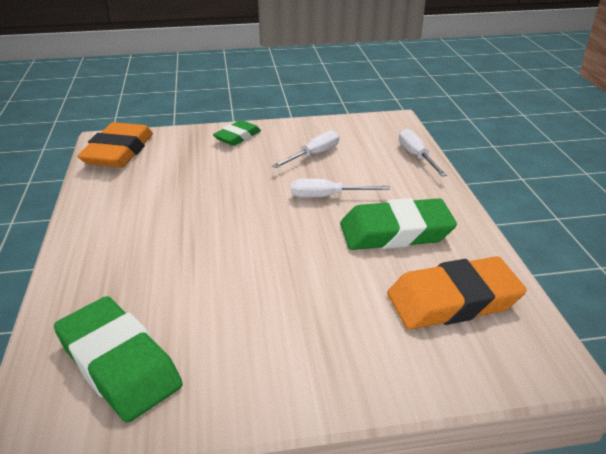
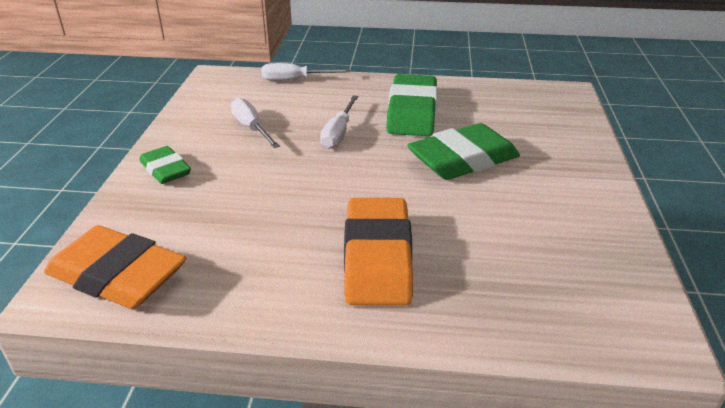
camera: 75 degrees left, 0 degrees up
(119, 363) = (569, 278): green eraser -> green eraser (463, 160)
(453, 300) = (504, 108): orange eraser -> orange eraser (377, 258)

